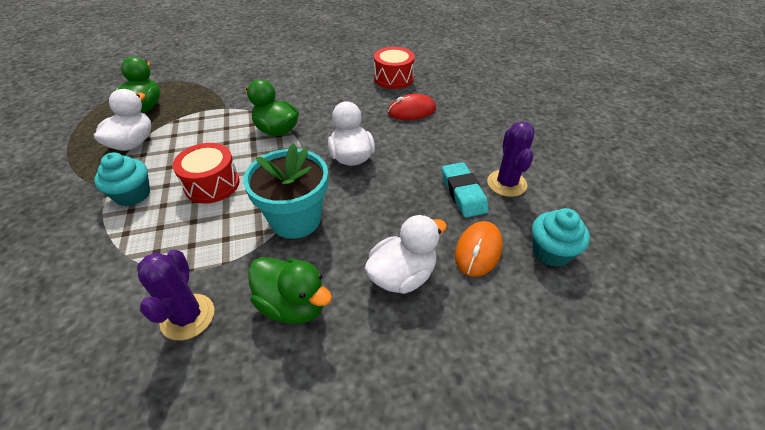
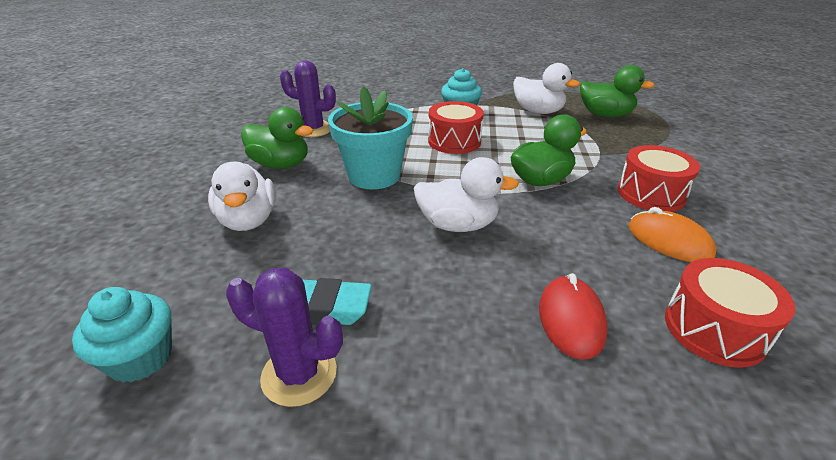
camera: 110 degrees right, 10 degrees down
(281, 89) = (651, 194): none -> red drum
(293, 304) = (280, 164): green duck -> green duck turned 120 degrees counterclockwise
(478, 251) = (219, 284): orange mouse -> orange mouse (669, 241)

